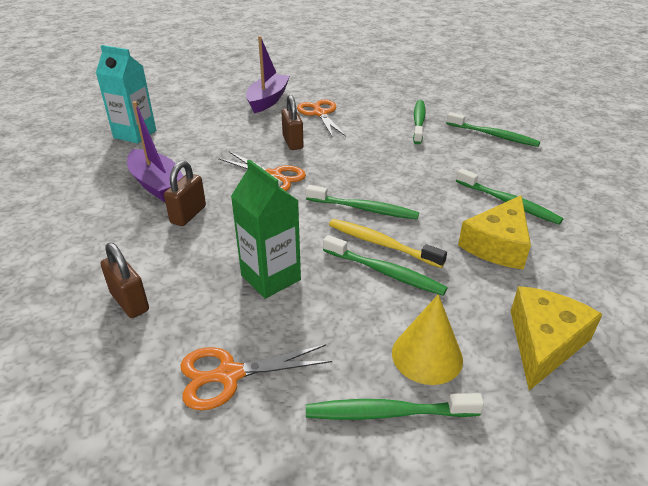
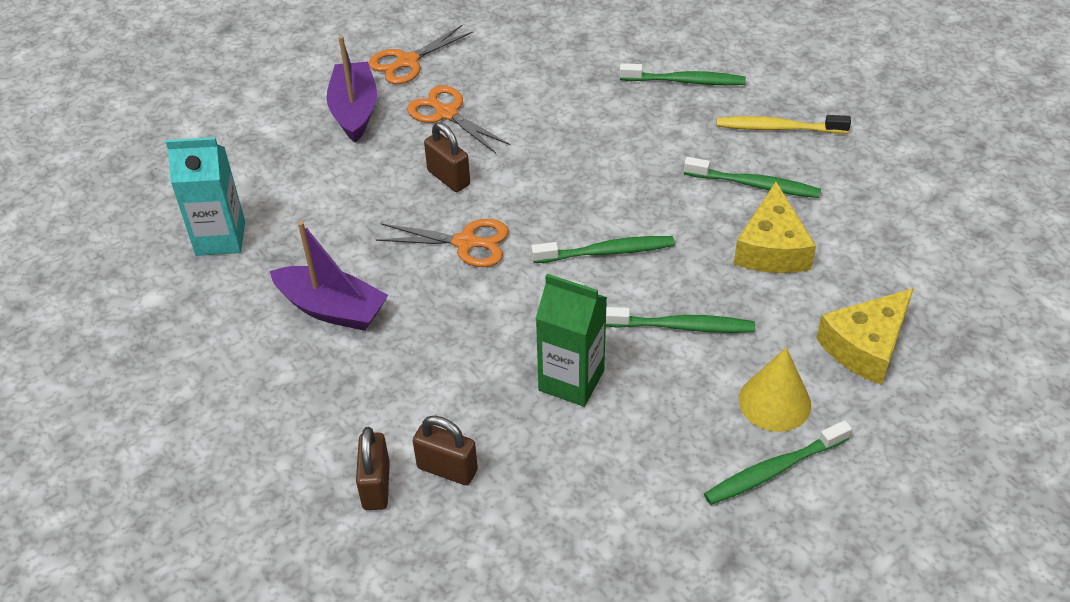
camera: 25 degrees left, 10 degrees up
(188, 214) = (411, 337): brown padlock -> brown padlock (376, 486)
(228, 375) = (612, 498): orange scissors -> orange scissors (407, 62)
(381, 244) = (655, 292): yellow toothbrush -> yellow toothbrush (778, 128)
(418, 122) = (583, 87): green toothbrush -> none
(543, 343) = (866, 346): yellow cheese -> yellow cheese turned 135 degrees counterclockwise

